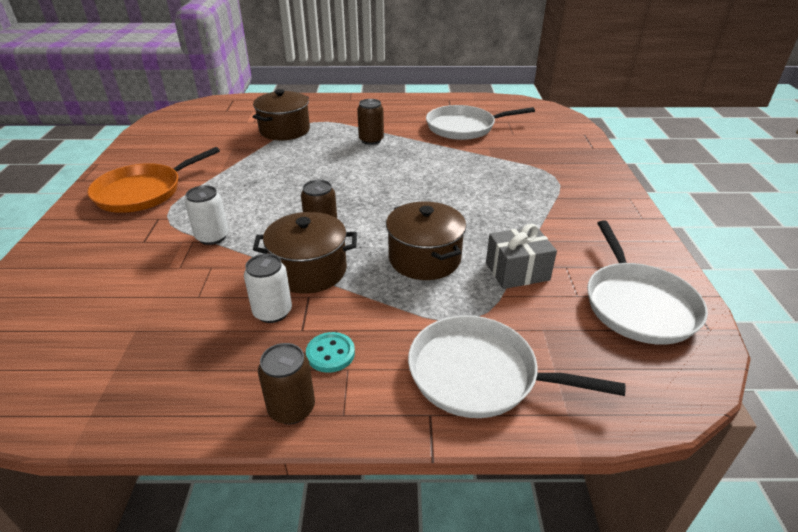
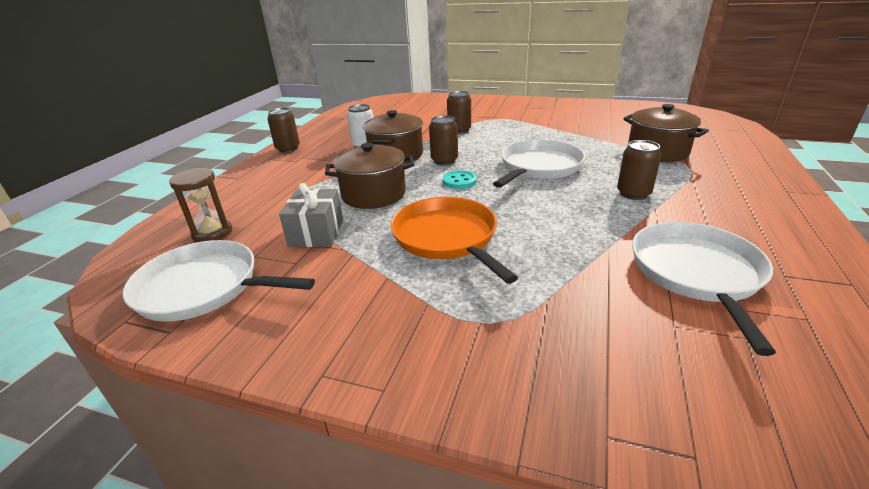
camera: 110 degrees right, 5 degrees down
(143, 192) = (533, 111): orange pan -> orange pan (447, 238)
(212, 237) = (459, 130): white can -> brown can
(330, 353) = (312, 158): turquoise button -> turquoise button (459, 181)
(479, 374) = (242, 195): white pan -> white pan (538, 167)
(570, 350) = (212, 233): none -> brown hourglass

